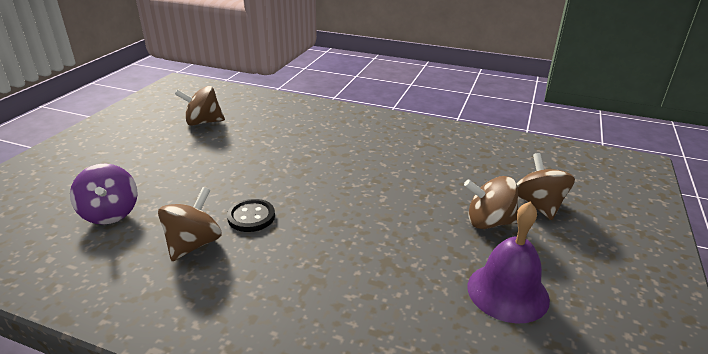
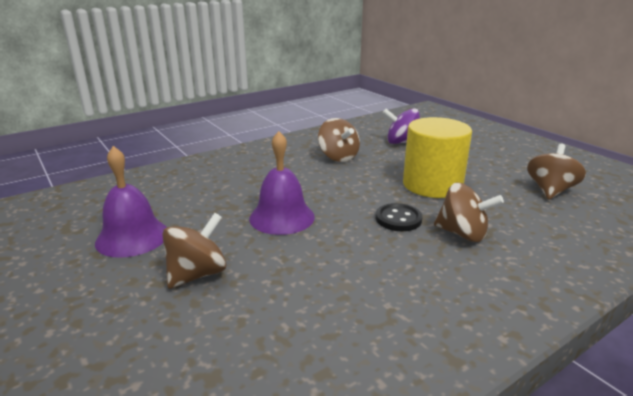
camera: 125 degrees right, 5 degrees down
(232, 168) = (432, 185): none -> yellow cylinder
(251, 217) = (347, 177): black button -> black button (398, 219)
(372, 221) = (282, 217): none -> purple bell
(539, 205) = (165, 329): brown spinning top -> brown spinning top (462, 234)

